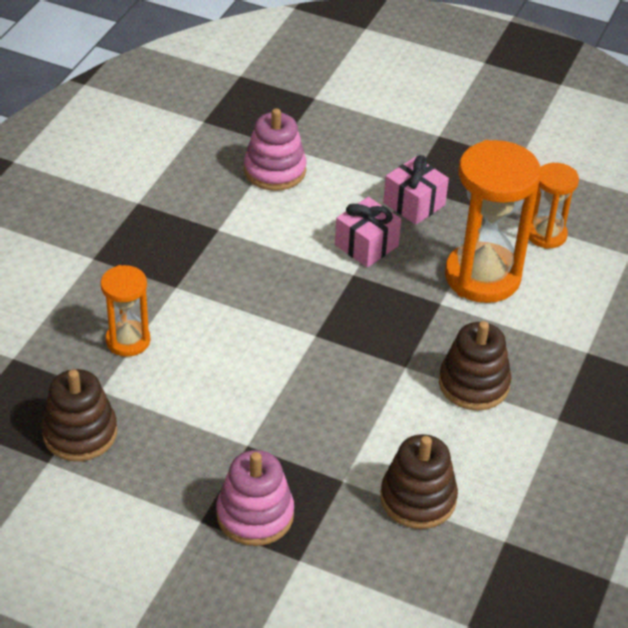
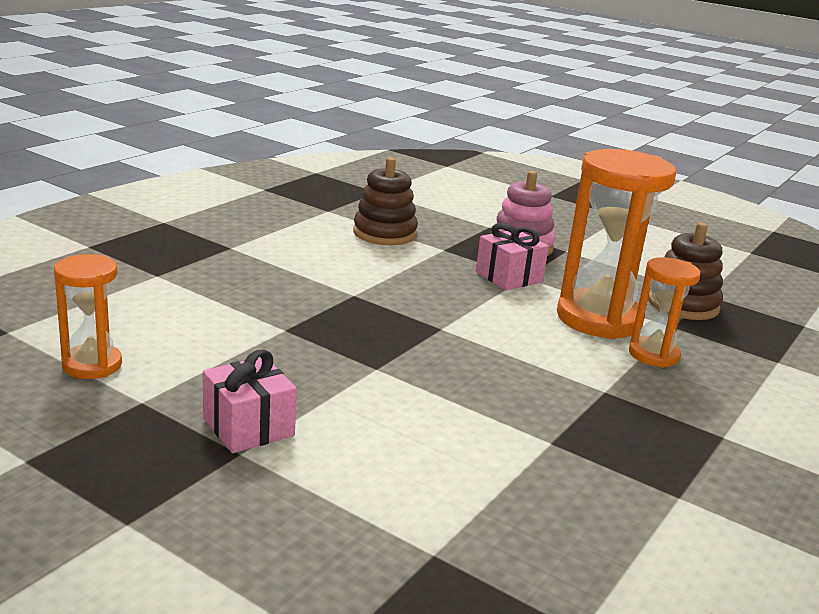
camera: 170 degrees left, 20 degrees down
(275, 170) = (452, 509): pink stacking toy -> none
(366, 245) = (345, 392): pink gift -> pink gift (509, 277)
(474, 384) = (292, 275): brown stacking toy -> none
(482, 277) = (216, 341): orange hourglass -> orange hourglass (599, 319)

